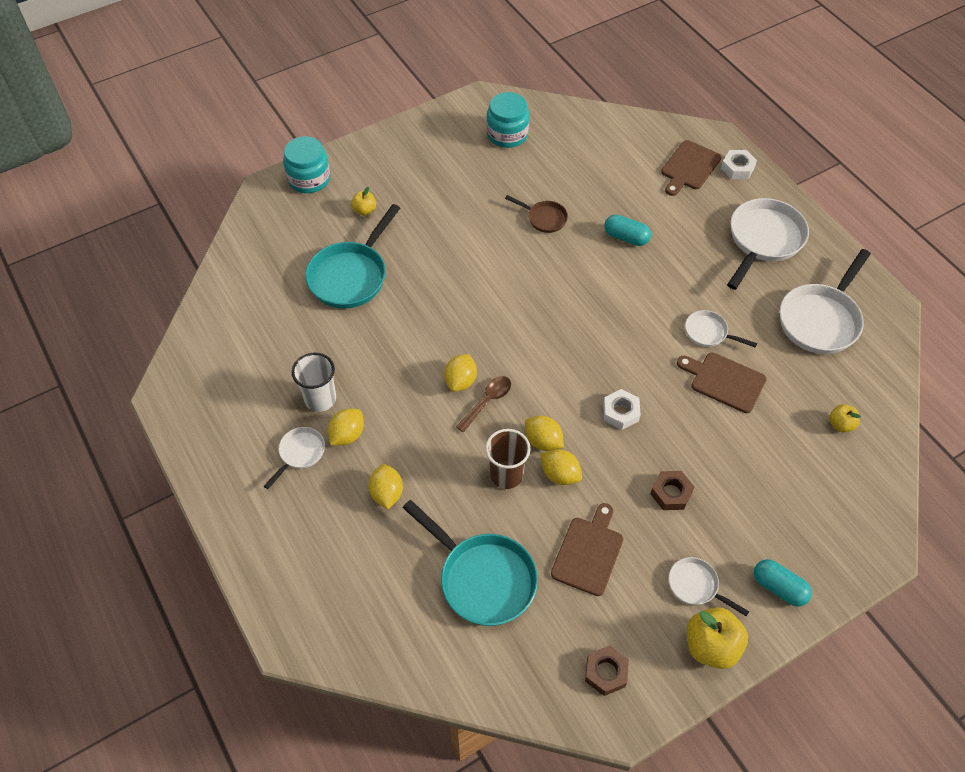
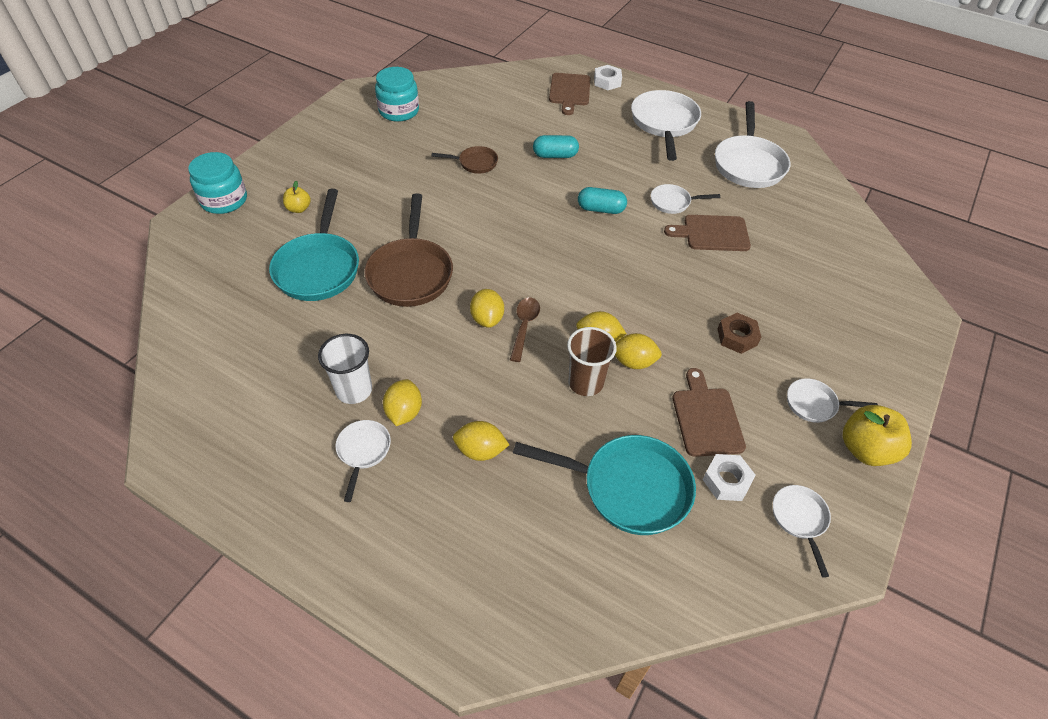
camera: 30 degrees left, 5 degrees down
(386, 493) = (480, 450): yellow lemon -> yellow lemon turned 45 degrees counterclockwise
(422, 311) = (411, 273): none -> brown pan
(605, 672) = (799, 519): brown nut -> white pan
(620, 412) = (648, 289): white nut -> white nut (726, 481)
(778, 588) = (877, 375): turquoise capsule -> turquoise capsule (601, 209)
(840, 424) = (821, 232): yellow apple -> none

